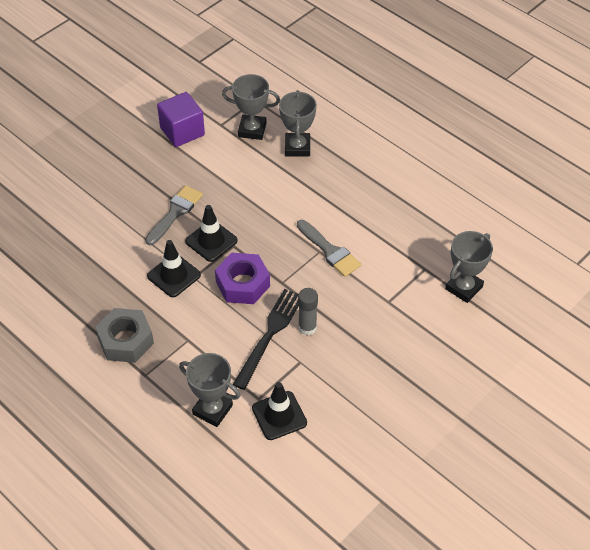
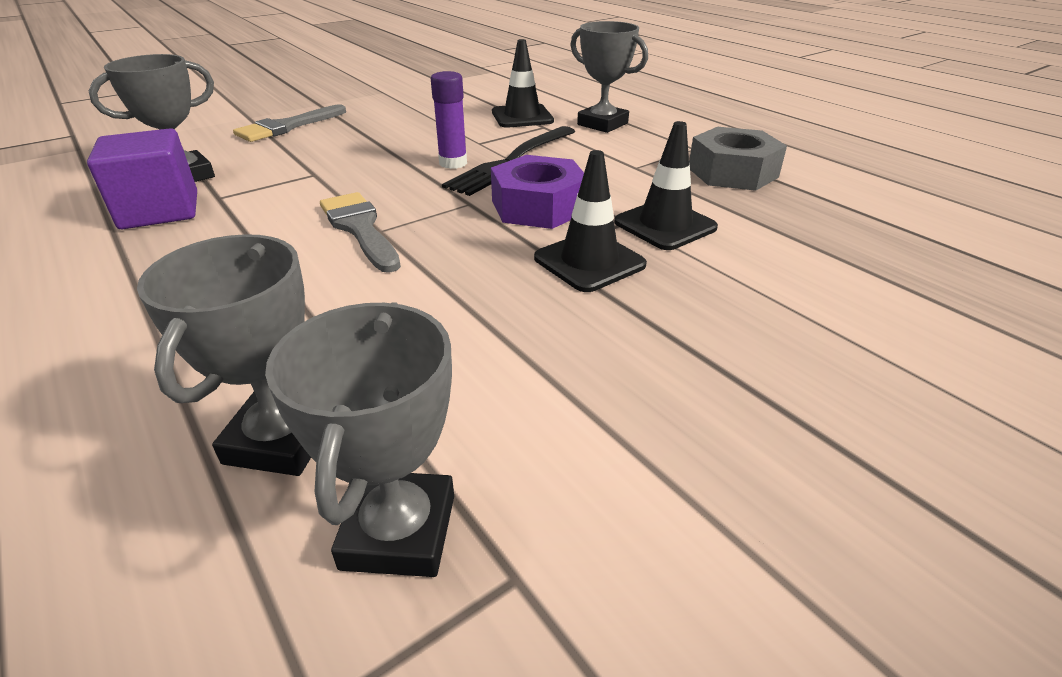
camera: 170 degrees left, 15 degrees down
(175, 213) = (673, 315): grey brush -> grey brush (287, 127)
(182, 131) = (677, 566): purple cube -> purple cube (160, 211)
(252, 130) = (399, 531): grey trophy -> grey trophy turned 75 degrees clockwise
(307, 327) = (453, 163): grey glue stick -> purple glue stick

